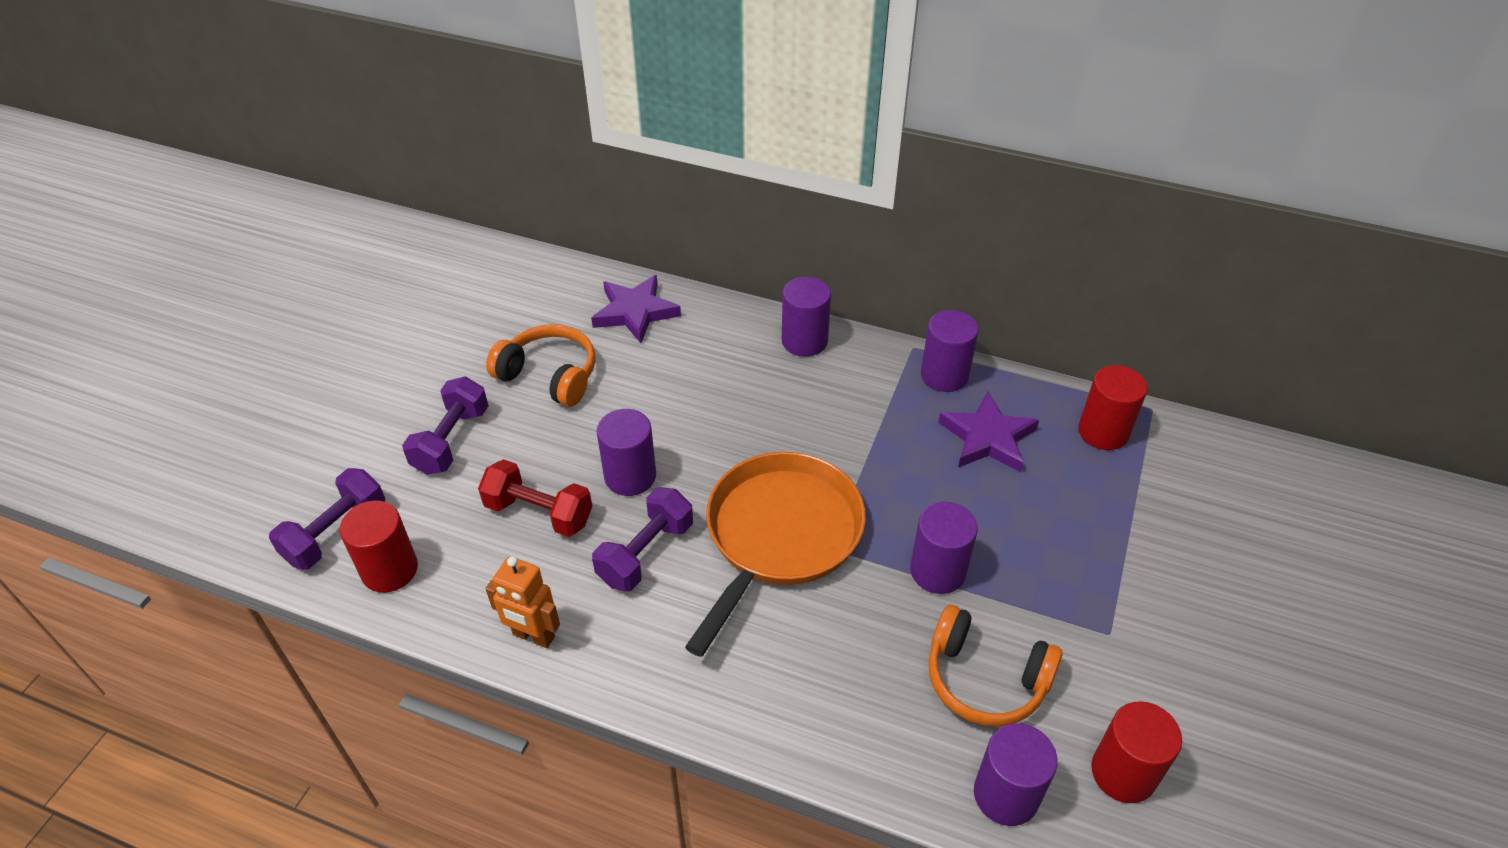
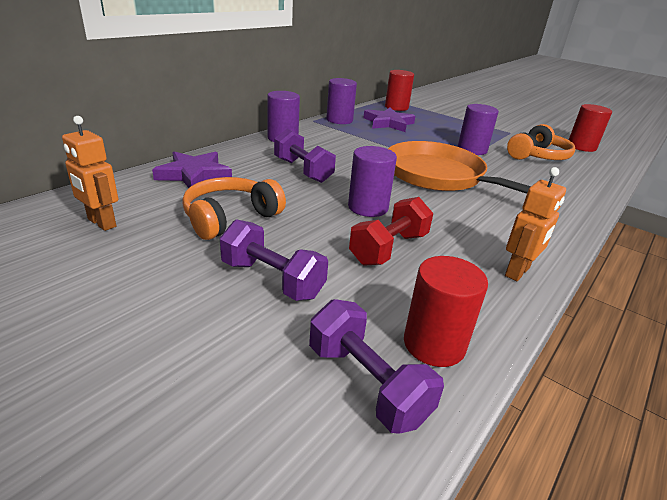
camera: 75 degrees left, 15 degrees down
(502, 302) = (101, 223): none -> orange robot
(645, 553) = (443, 215): purple dumbbell -> purple dumbbell (303, 170)
(1006, 795) = (600, 167): purple cylinder -> none

